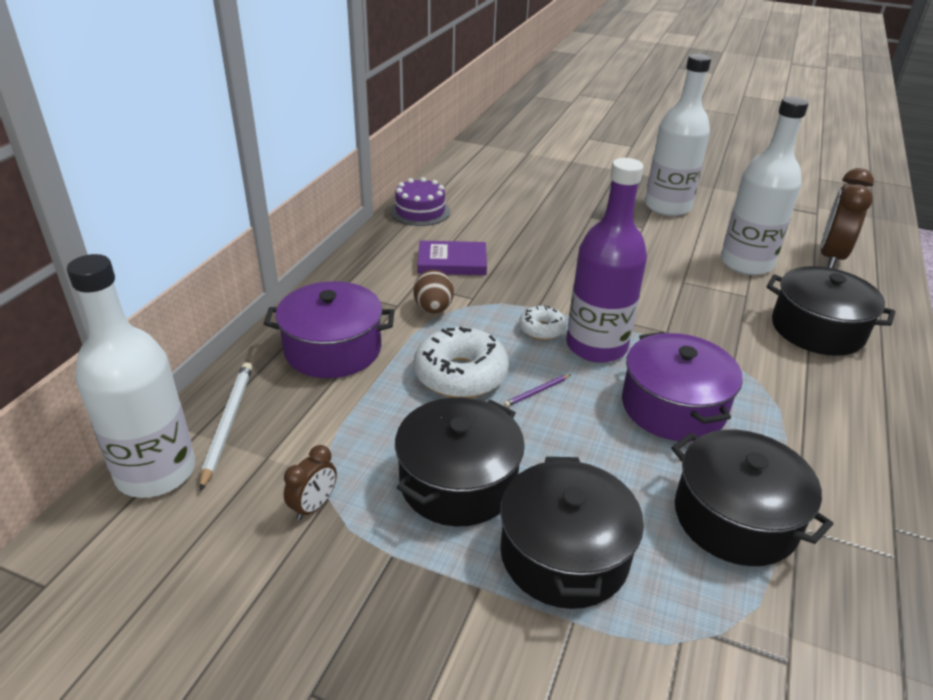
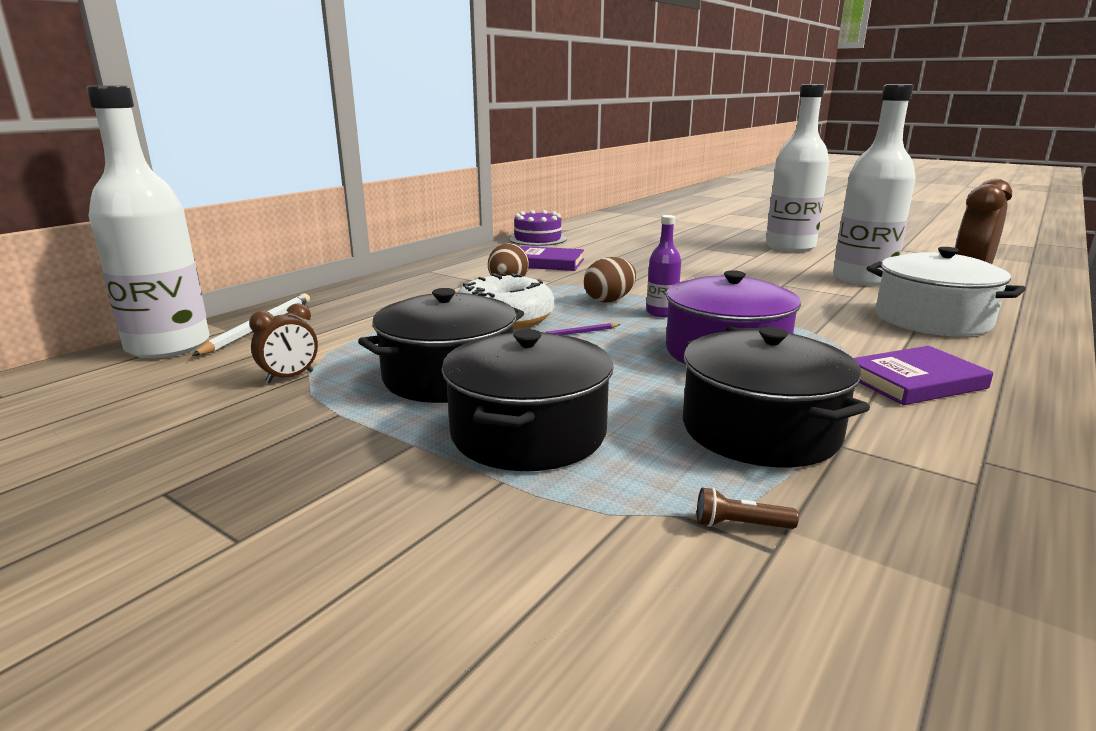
camera: 15 degrees right, 15 degrees down
(333, 349) = (394, 297): purple pot -> none
(542, 329) = (609, 300): white donut -> brown egg
(596, 346) = (661, 313): purple bottle -> purple bottle, size x0.46
(758, 638) = (740, 525): none -> brown flashlight
(817, 329) = (932, 319): black pot -> white pot
(826, 429) = (915, 382): none -> purple book

